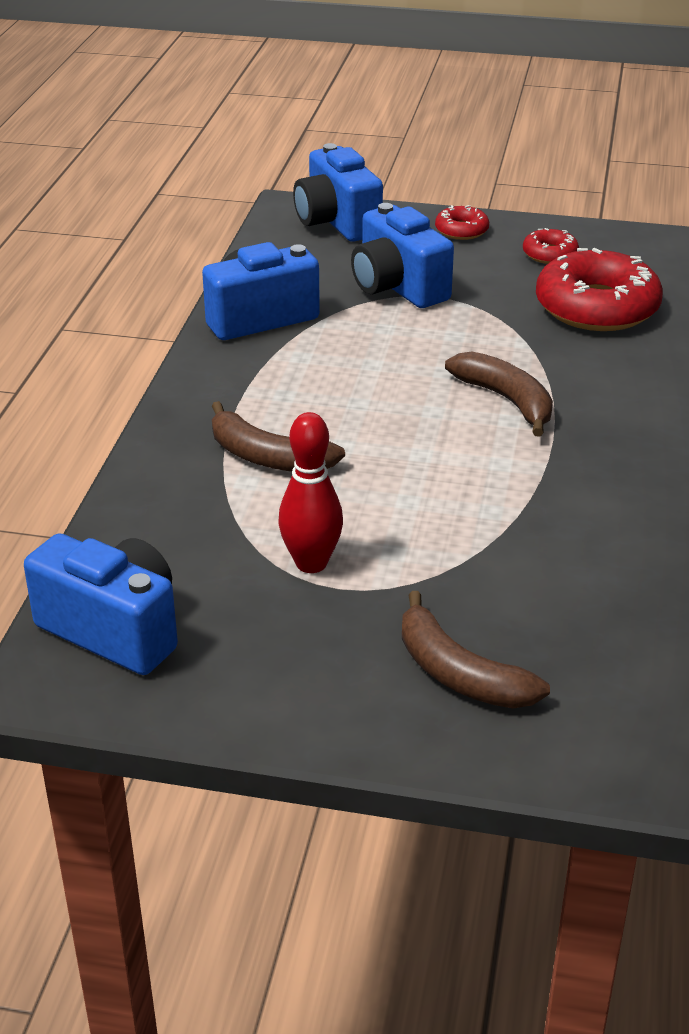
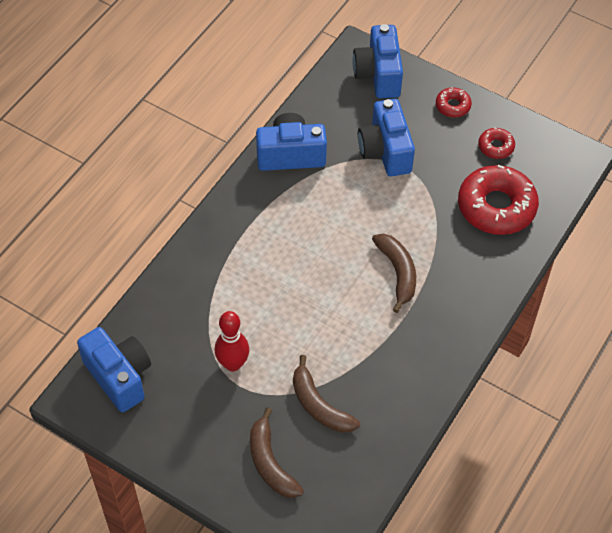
camera: 20 degrees right, 20 degrees up
(267, 457) = (244, 276): brown banana -> brown banana (319, 405)

